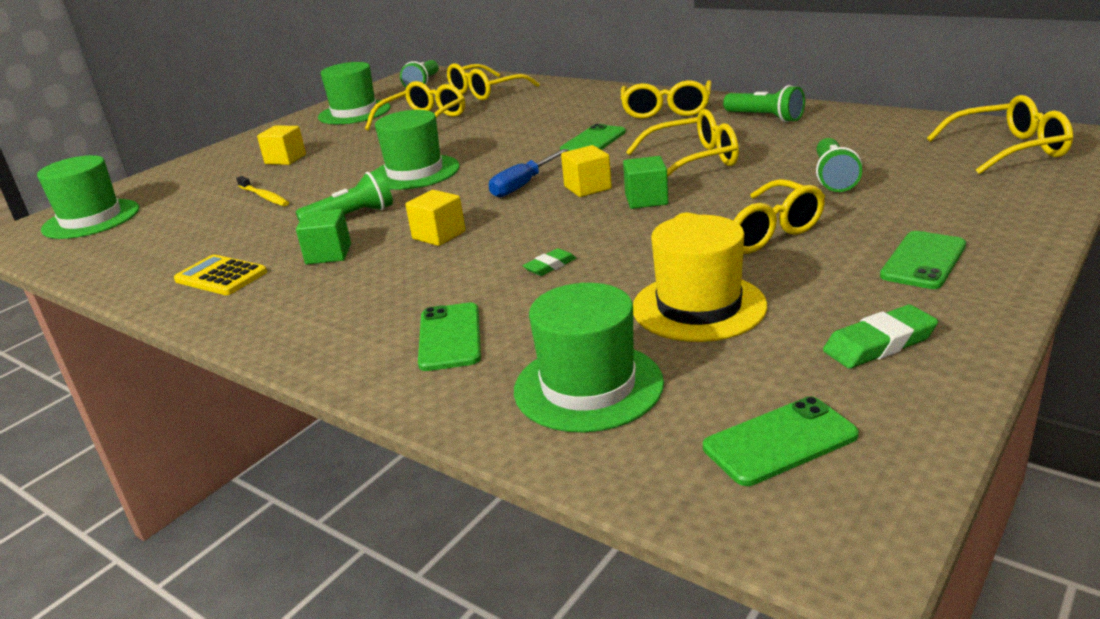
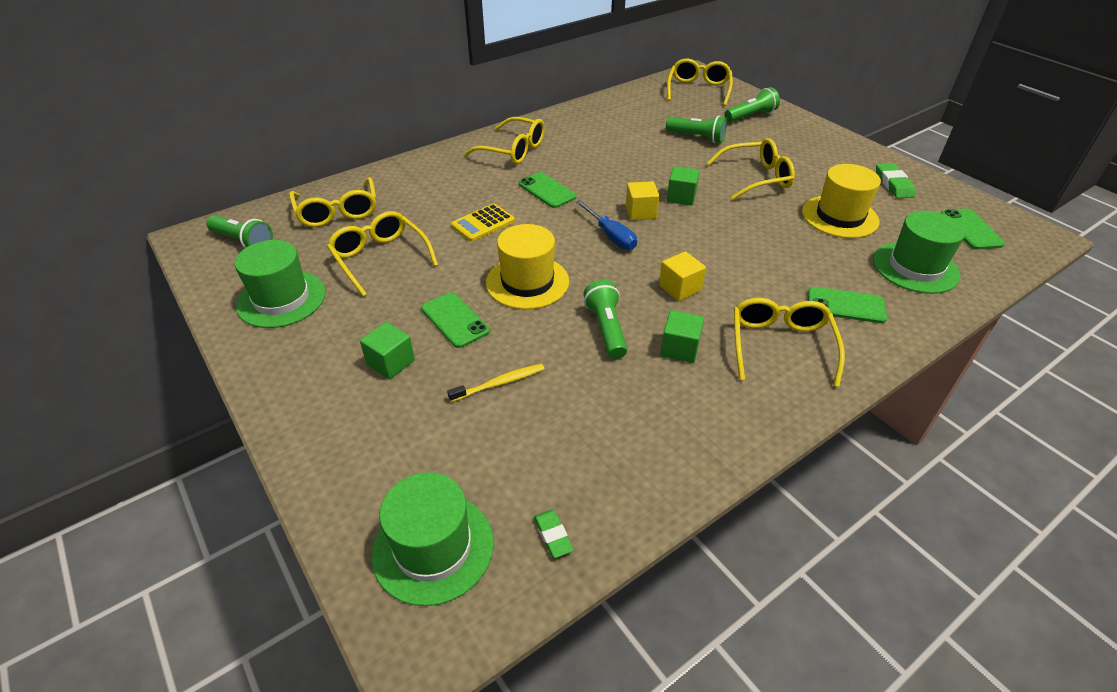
camera: 75 degrees left, 15 degrees up
(221, 276) = (687, 418): yellow calculator -> yellow calculator (483, 223)
(285, 159) = (391, 362): yellow cube -> green cube
(415, 172) = (527, 282): green hat -> yellow hat
(550, 266) = (762, 251): green eraser -> green eraser (553, 535)
(693, 160) = (627, 166): yellow glasses -> yellow glasses (780, 345)
(765, 118) = (574, 126): green flashlight -> green flashlight (751, 116)
(923, 261) = (816, 149): green phone -> green phone (455, 320)

